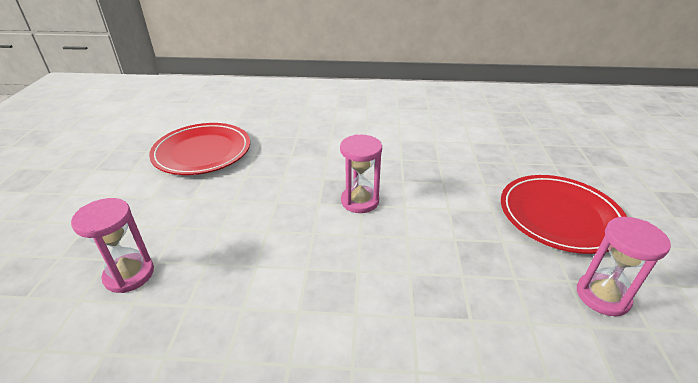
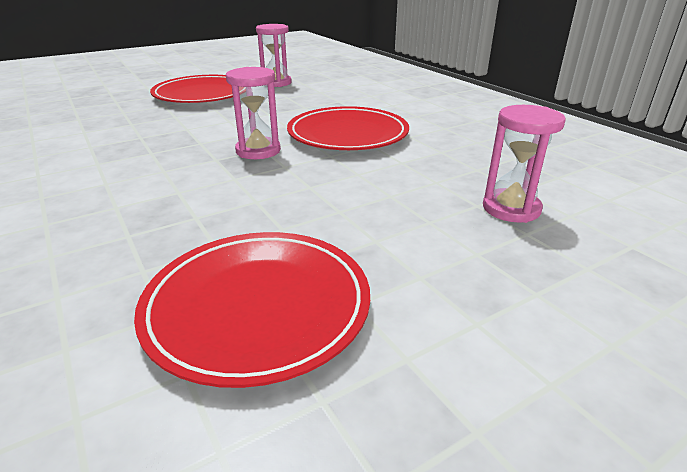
camera: 125 degrees left, 5 degrees down
(347, 266) = (348, 134): none -> red plate

